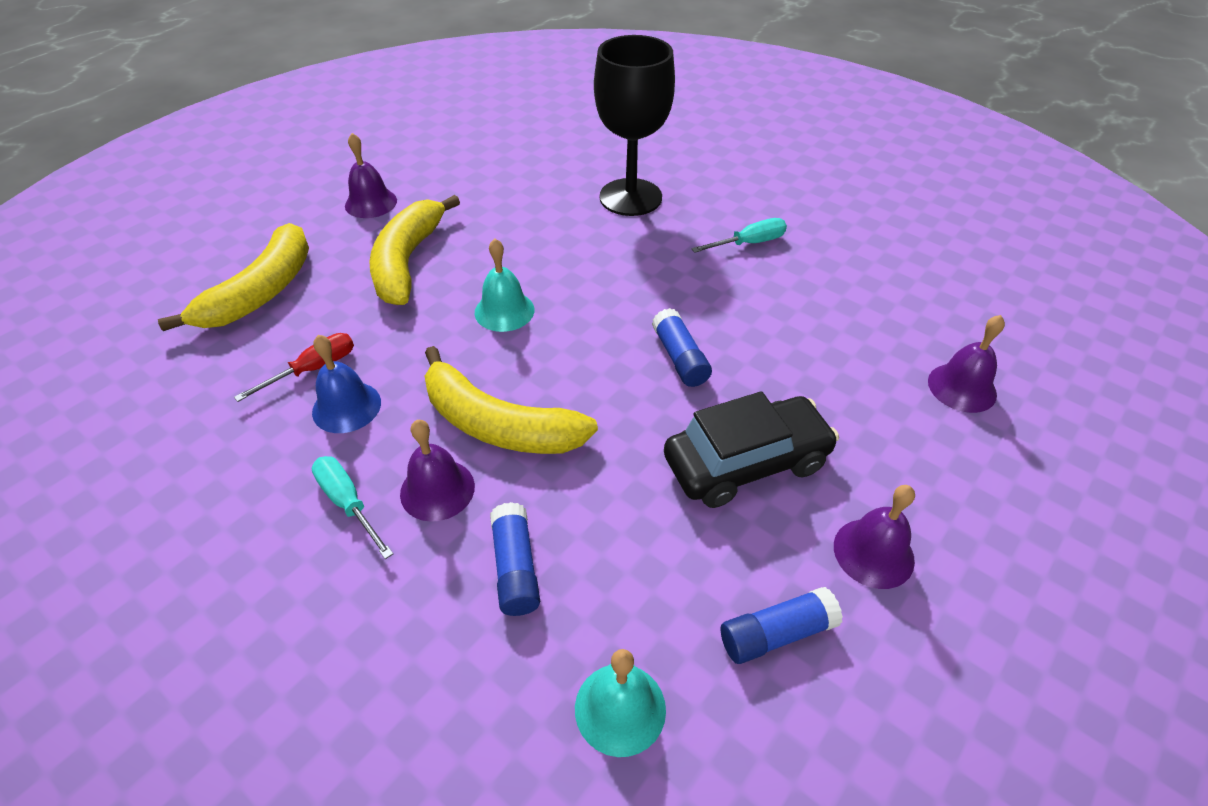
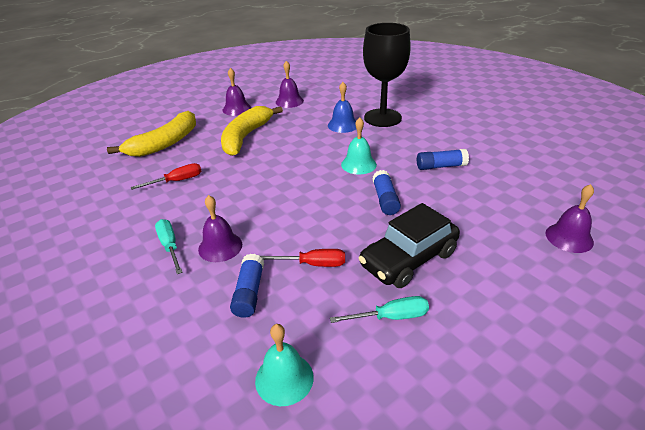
camera: 15 degrees right, 10 degrees down
(346, 407) = (187, 200): blue bell -> blue bell (343, 125)
(498, 424) = (266, 219): yellow banana -> none
(504, 311) = (290, 165): turquoise bell -> turquoise bell (358, 164)
(602, 496) = (313, 264): none -> red screwdriver
(746, 462) = (408, 259): black car -> black car turned 150 degrees clockwise
(749, 243) = (448, 146): turquoise screwdriver -> turquoise screwdriver (391, 317)
(776, 633) = (398, 356): blue glue stick -> blue glue stick (441, 166)
(873, 553) = (478, 321): purple bell -> purple bell (289, 101)

